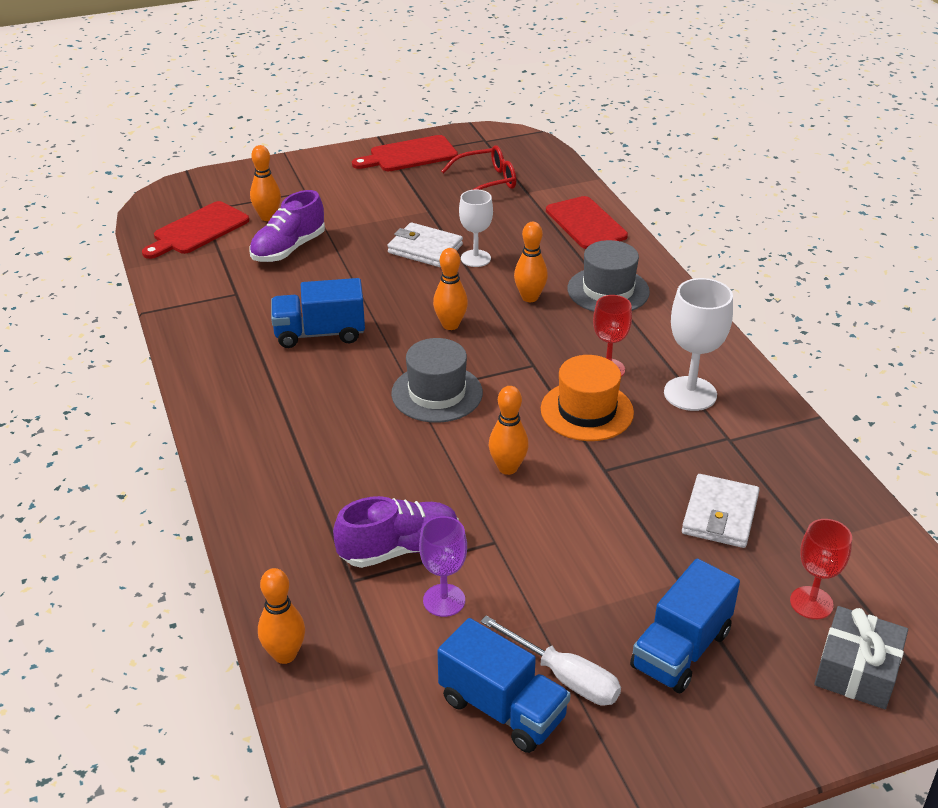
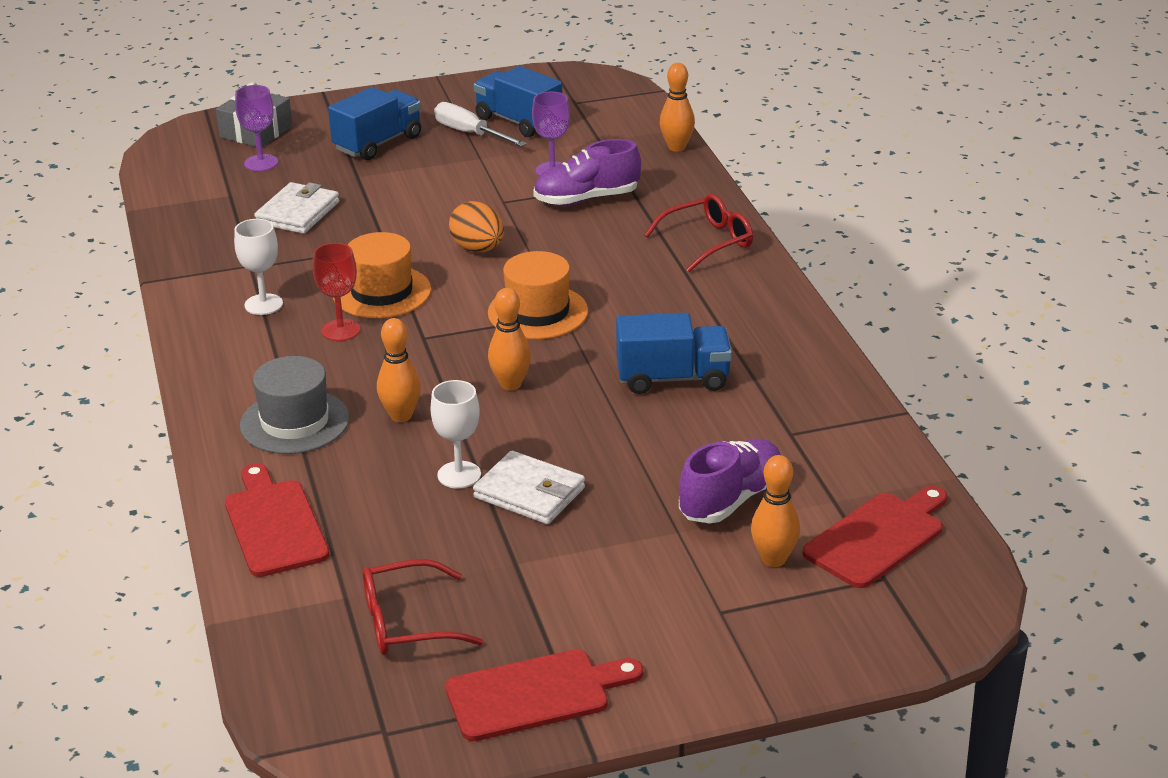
camera: 175 degrees left, 5 degrees down
(268, 486) = (708, 242): none -> red glasses
(437, 393) = (538, 312): grey hat -> orange hat
(507, 468) = (478, 249): orange bowling pin -> orange egg
(690, 394) = (263, 304): white goblet -> white goblet, size x0.67
(811, 603) = (261, 163): red goblet -> purple goblet

